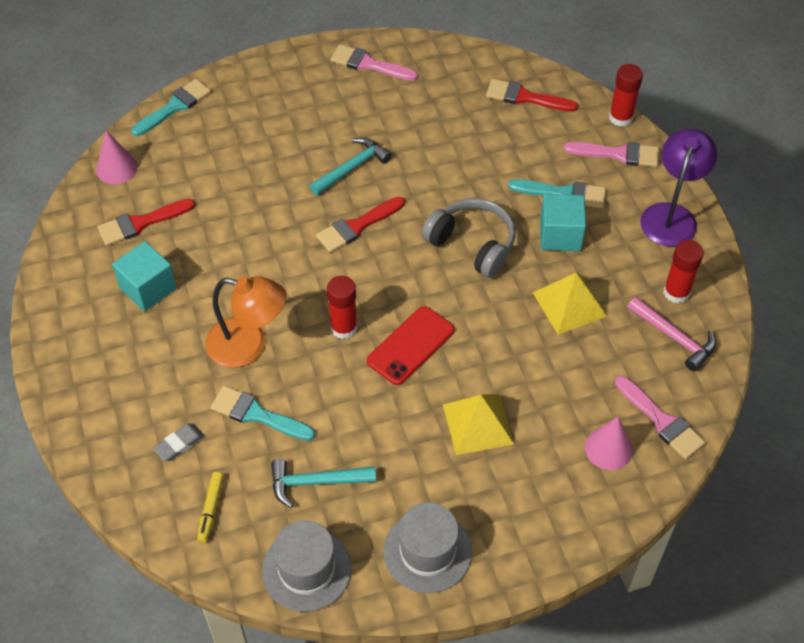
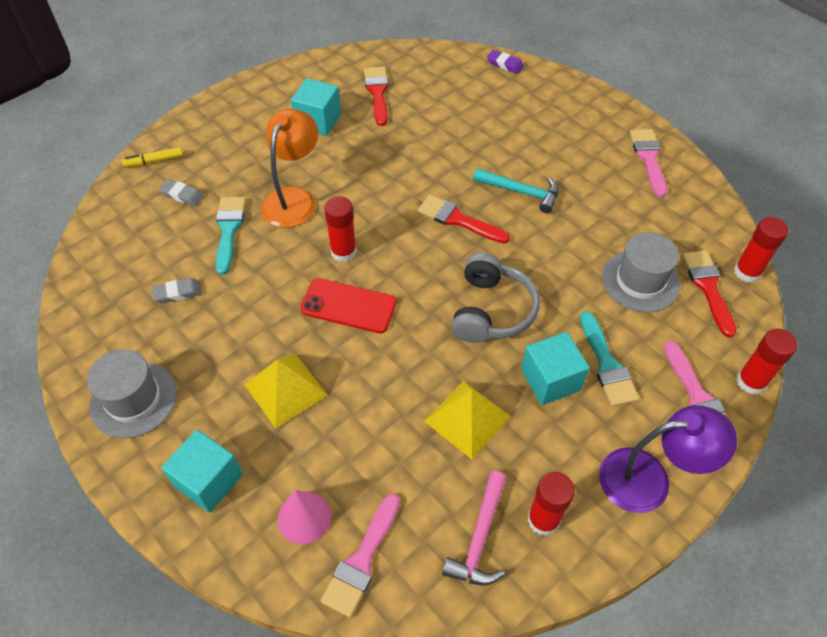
camera: 65 degrees right, 0 degrees up
(116, 168) = (421, 59): pink cone -> none
(141, 223) = (377, 92): red brush -> red brush turned 45 degrees clockwise
(174, 107) = (505, 64): turquoise brush -> purple eraser
(211, 509) = (129, 237): yellow marker -> yellow marker (154, 161)
(248, 346) = (293, 199): orange lamp -> orange lamp turned 150 degrees counterclockwise
(306, 569) = (91, 319): grey hat -> grey hat (640, 281)
(316, 482) = (178, 293): turquoise hammer -> grey eraser
(523, 67) = (747, 272): none -> red glue stick
(543, 510) = (208, 480): none -> turquoise cube

